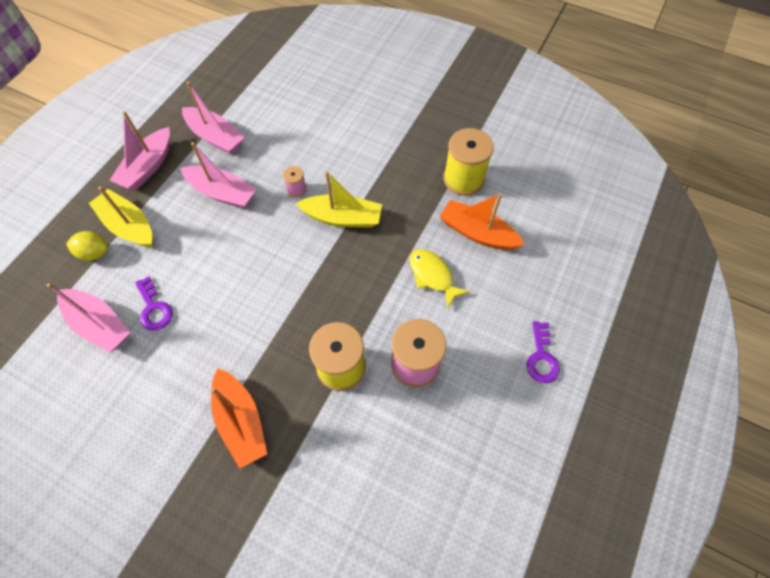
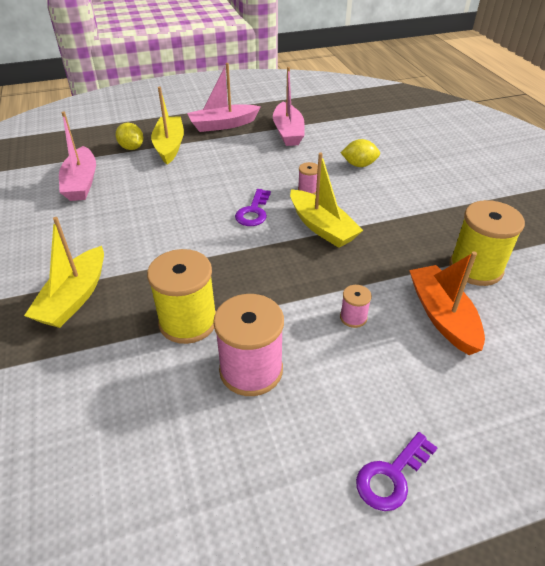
camera: 45 degrees right, 20 degrees down
(154, 308) = (121, 195): purple key -> purple key (253, 212)
(222, 193) = (251, 162): pink boat -> none
(241, 421) = (74, 297): orange boat -> yellow boat
(308, 136) = (359, 165): none -> yellow lemon
(433, 276) = (353, 317): yellow fish -> pink spool

